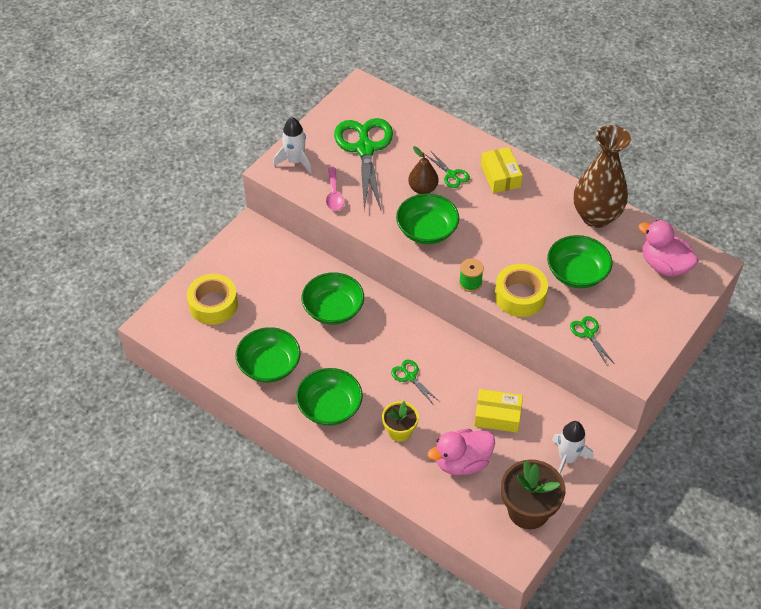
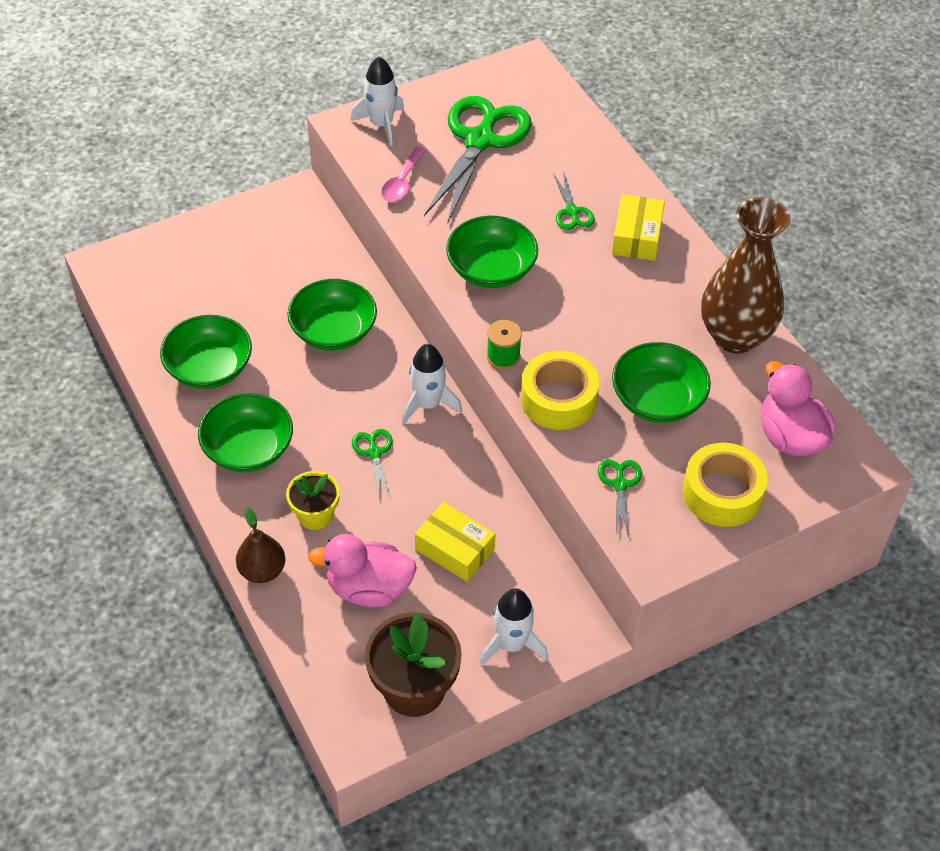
camera: 25 degrees right, 0 degrees up
(213, 304) = (192, 269): yellow tape -> yellow tape (722, 493)
(423, 188) = (522, 215): brown pear -> brown pear (262, 570)
(423, 332) = (428, 404): none -> white rocket

